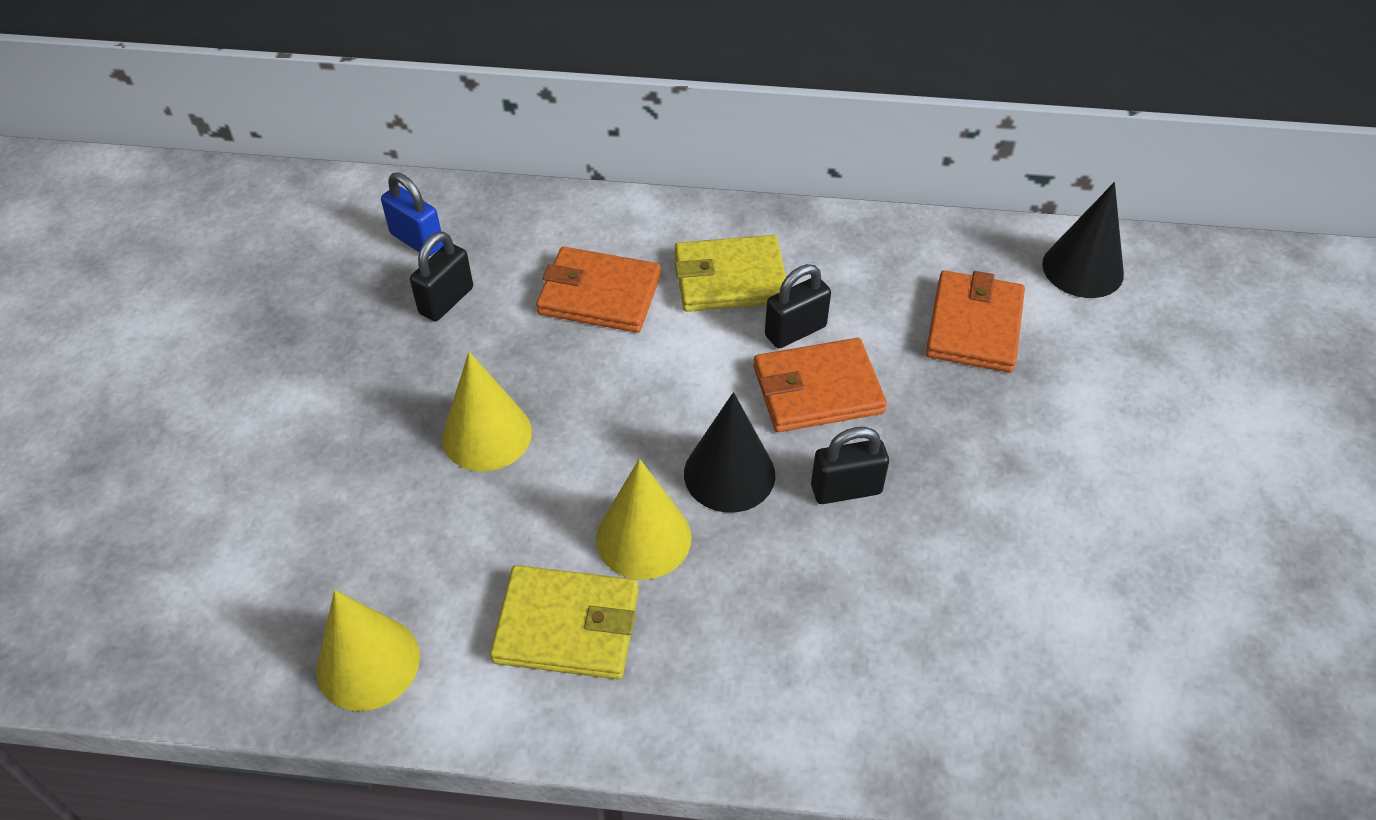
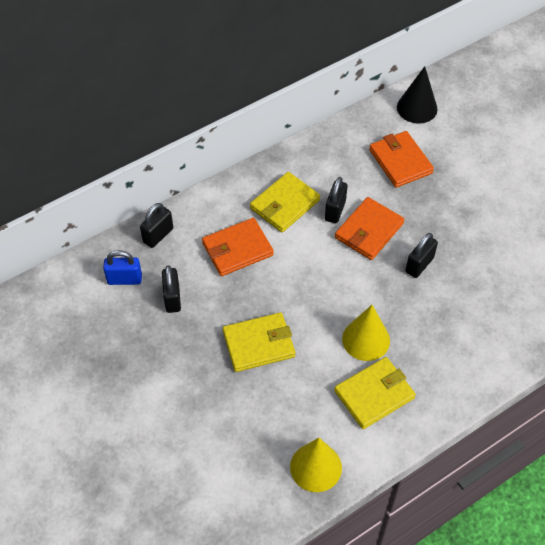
camera: 40 degrees left, 5 degrees up
(487, 434) = (258, 344): yellow cone -> yellow wallet
(518, 214) = (158, 235): none -> black padlock
(729, 474) = (371, 290): black cone -> none

